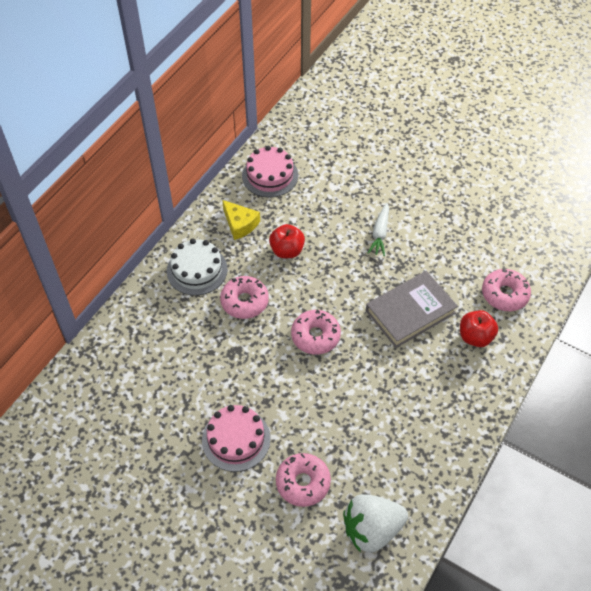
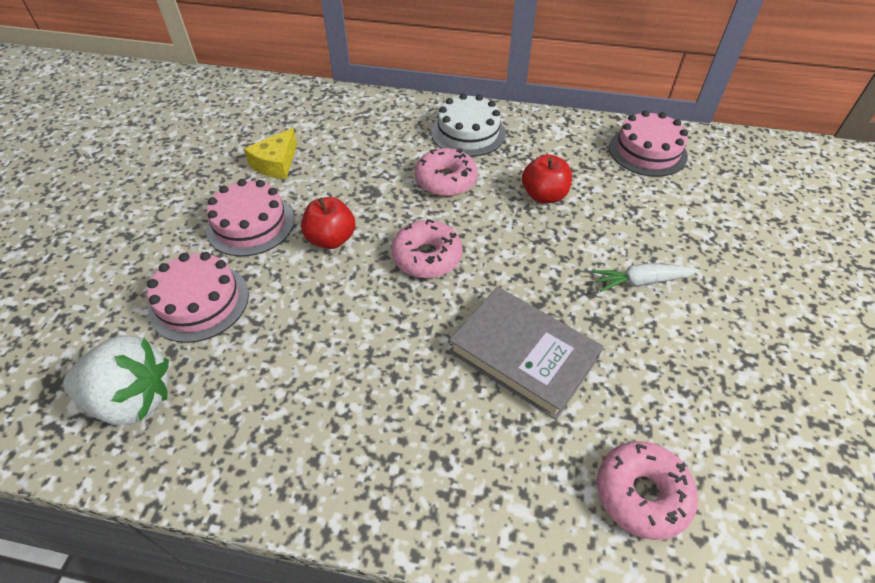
camera: 70 degrees right, 5 degrees down
(240, 224) = (555, 147): yellow cheese -> yellow cheese (276, 163)
(303, 483) = (199, 302): pink donut -> pink cake
(372, 530) = (132, 399): white strawberry -> white strawberry turned 135 degrees clockwise
(475, 337) = (523, 463): red apple -> red apple (331, 239)

